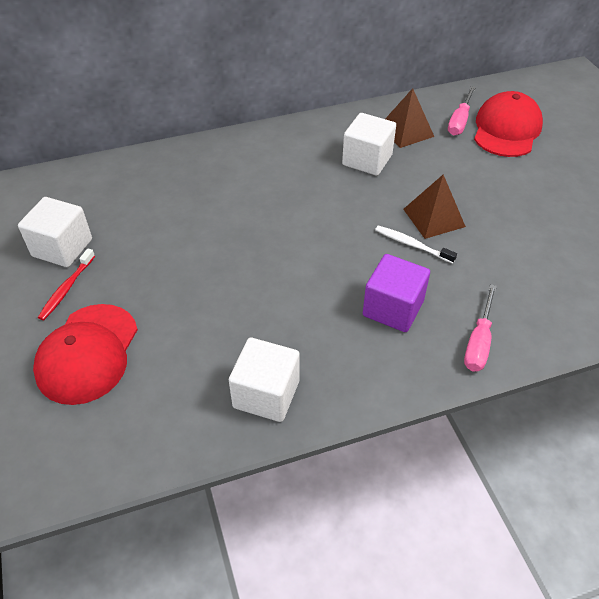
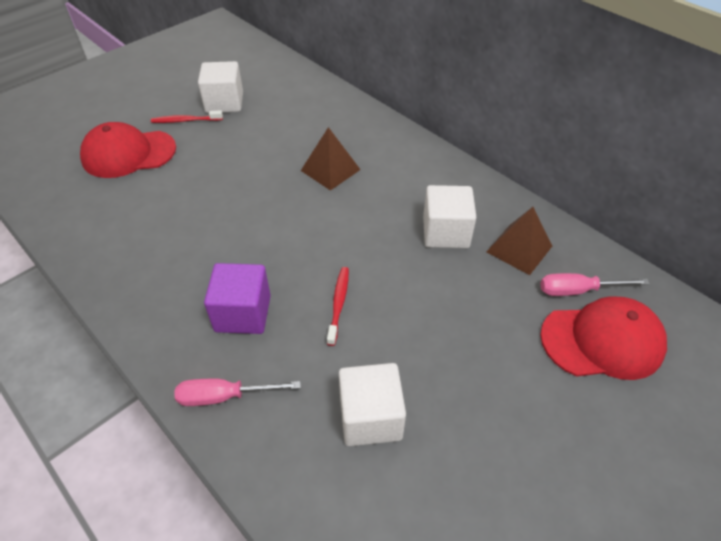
camera: 65 degrees right, 0 degrees up
(266, 394) = (116, 259): white cube -> white cube (370, 417)
(412, 245) = (338, 304): white toothbrush -> red toothbrush
(433, 217) = (390, 311): brown pyramid -> brown pyramid (330, 170)

